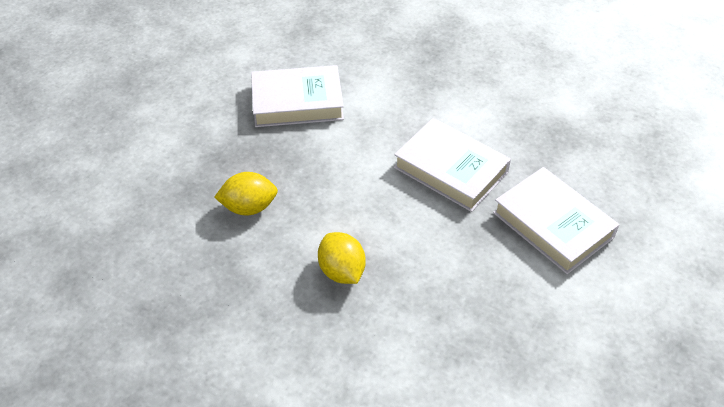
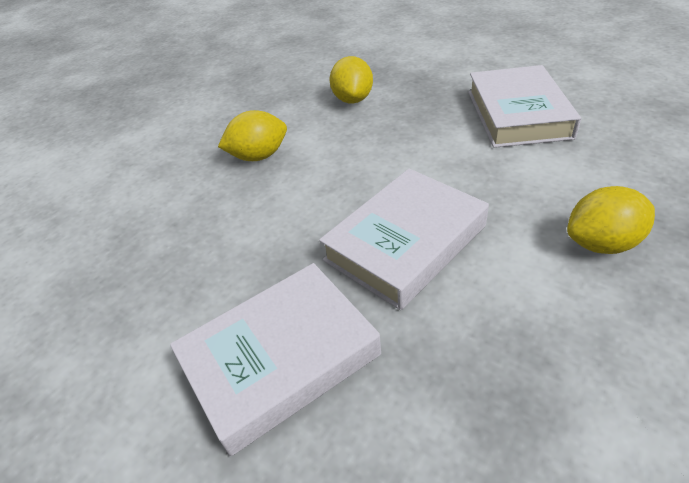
camera: 100 degrees right, 5 degrees down
(445, 86) = (601, 243): none -> yellow lemon

